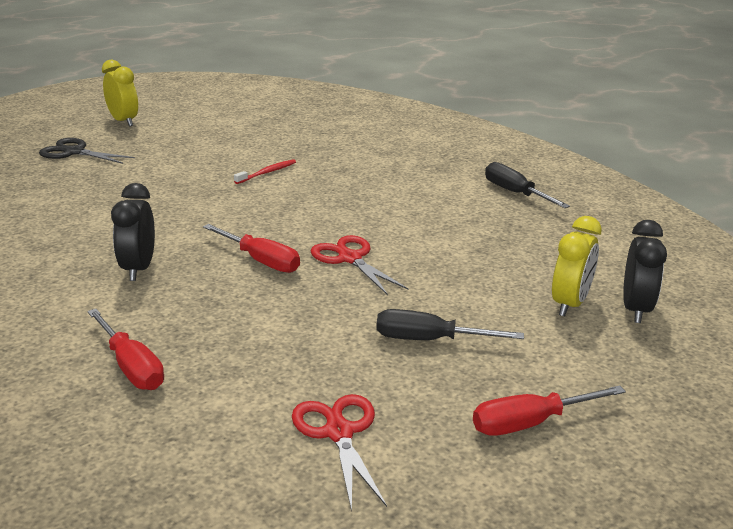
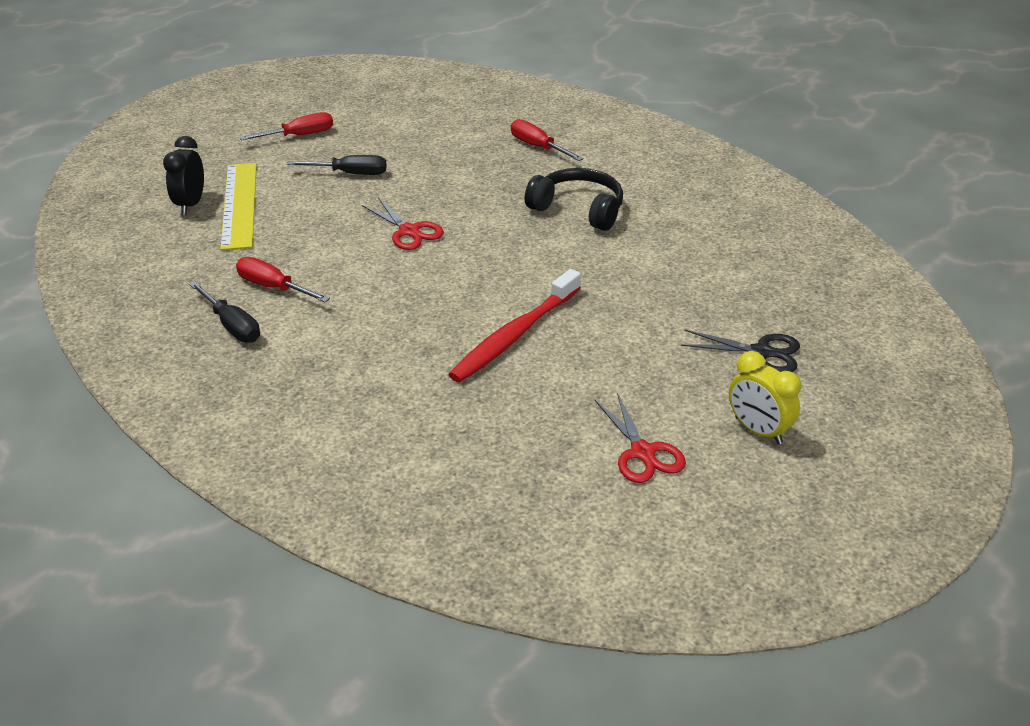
camera: 175 degrees right, 10 degrees up
(138, 269) = (578, 209): black clock -> black headphones
(261, 261) = (483, 224): red screwdriver -> red screwdriver (273, 287)
(267, 172) = (514, 335): red toothbrush -> red toothbrush, size x2.21
(339, 432) = (407, 126): red scissors -> red scissors (643, 453)
(570, 304) = (239, 205): yellow clock -> yellow ruler

